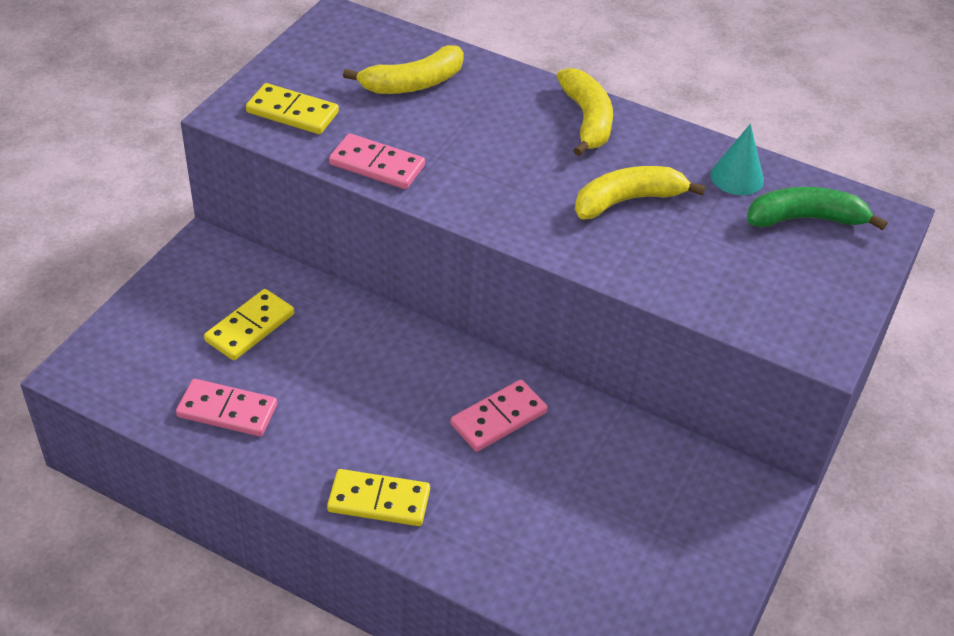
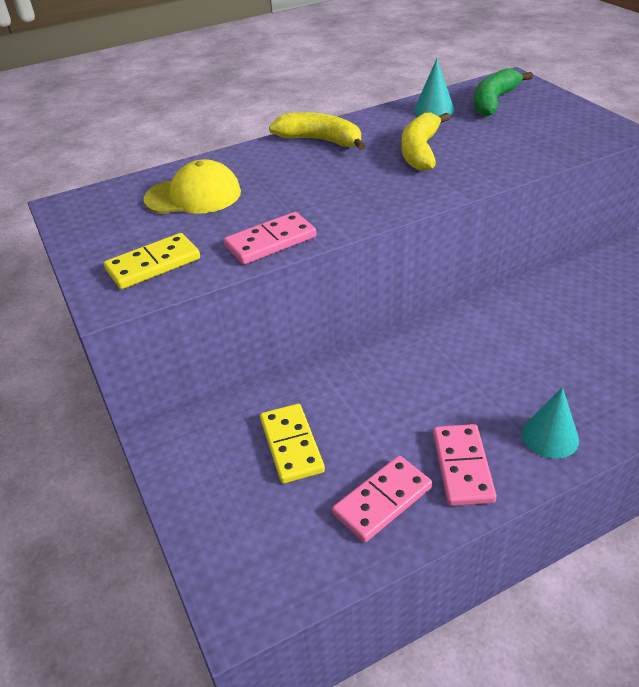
camera: 50 degrees left, 5 degrees down
(379, 500) = (550, 436): yellow domino -> turquoise cone
(413, 83) = (193, 195): yellow banana -> yellow cap
(498, 418) = (500, 337): pink domino -> pink domino (462, 467)

